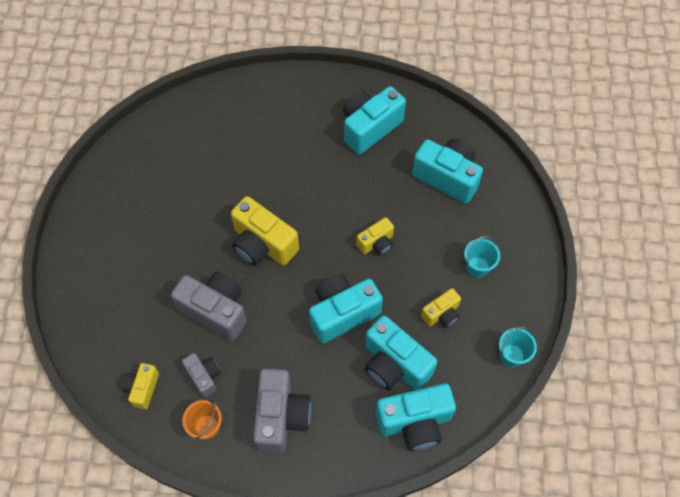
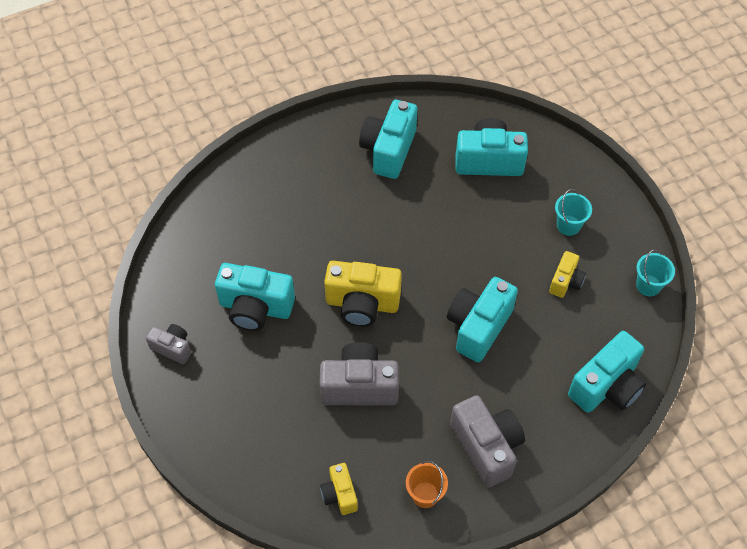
camera: 30 degrees left, 5 degrees down
(204, 377) = (391, 451): grey camera -> grey camera (172, 348)
(376, 243) = (466, 249): yellow camera -> none
(394, 364) = (555, 346): turquoise camera -> turquoise camera (255, 308)

